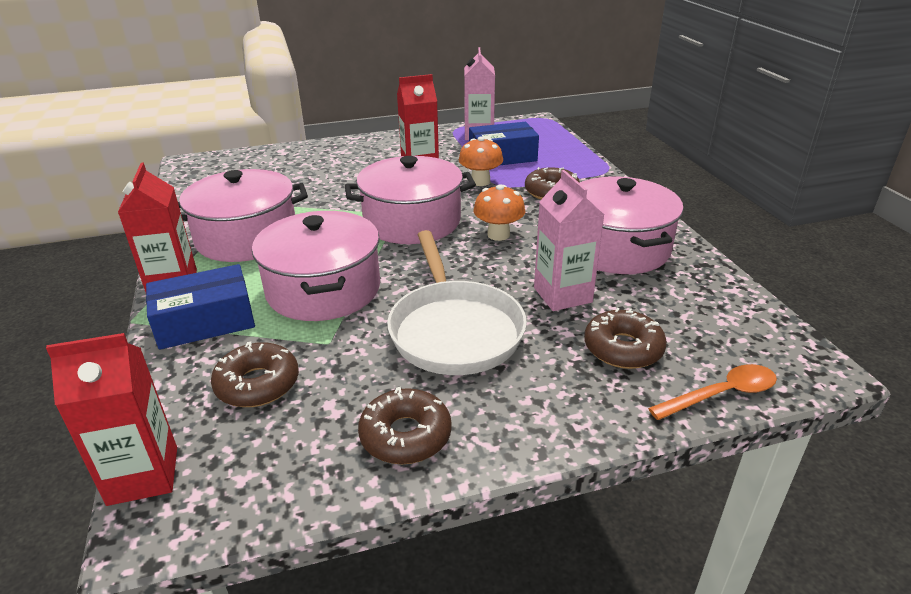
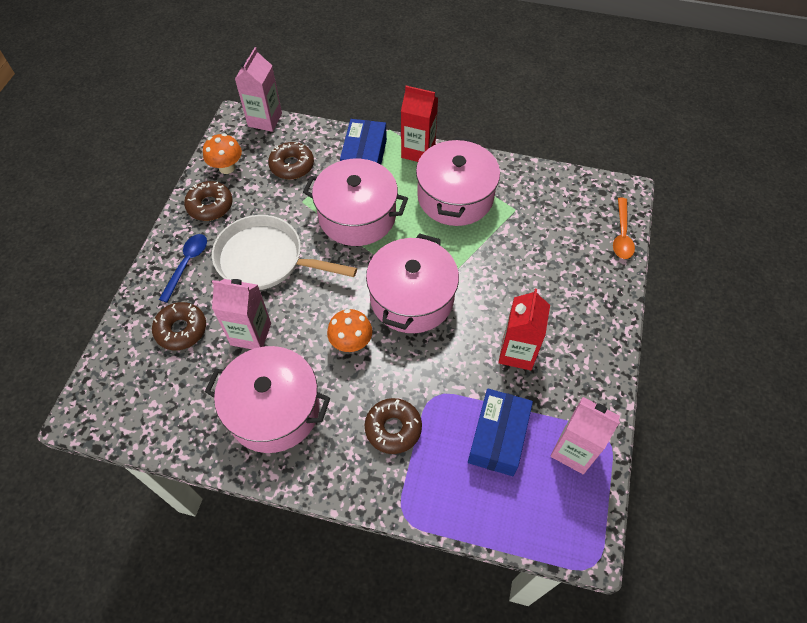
camera: 120 degrees right, 25 degrees up
(143, 475) = (265, 120): red carton -> pink carton
(480, 182) = (452, 383): orange mushroom -> orange mushroom (227, 167)
(532, 398) = (187, 264): none -> blue spoon
(721, 394) = (113, 348): orange spoon -> orange spoon (622, 235)

